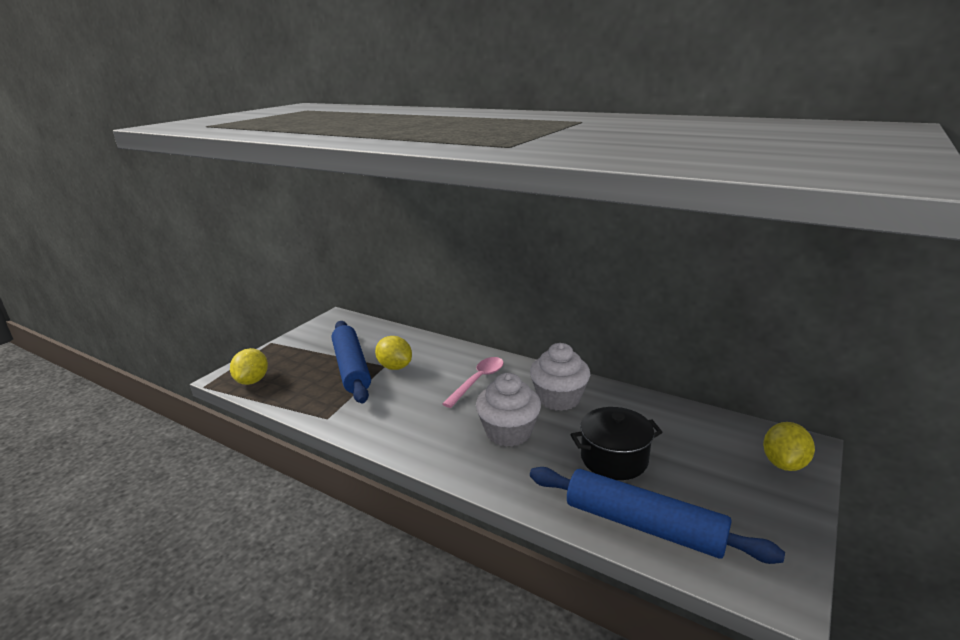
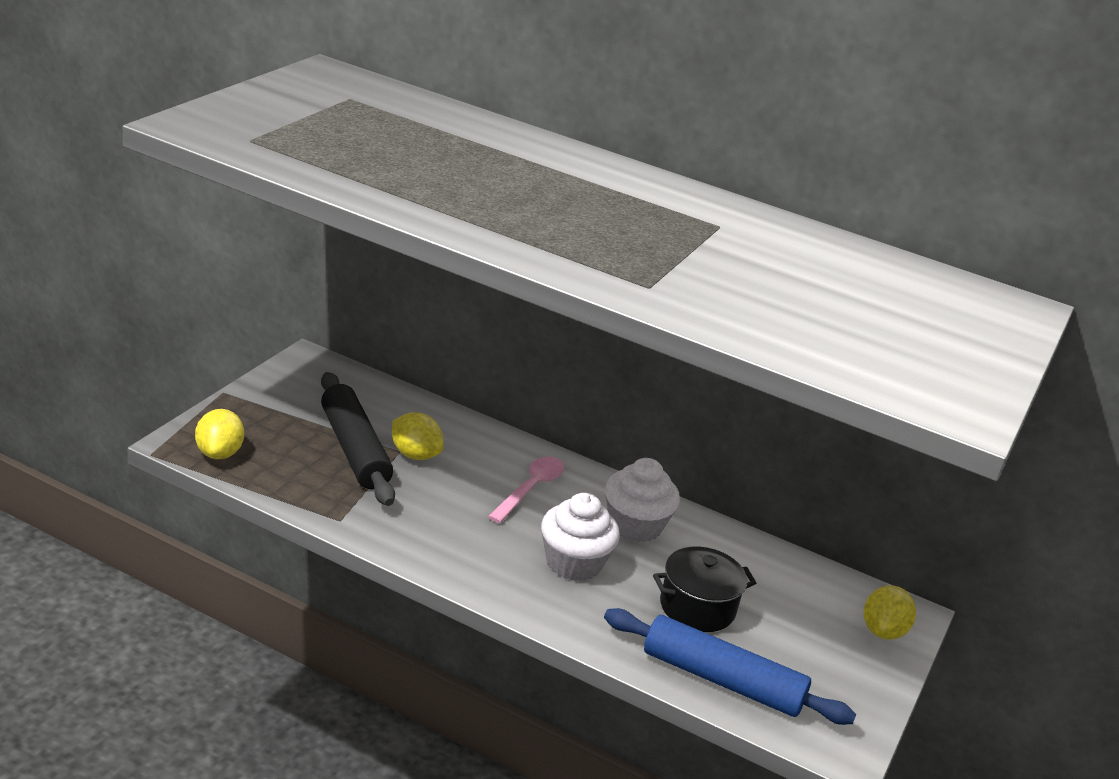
camera: 10 degrees left, 5 degrees up
(351, 368) = (354, 449): blue rolling pin -> black rolling pin

